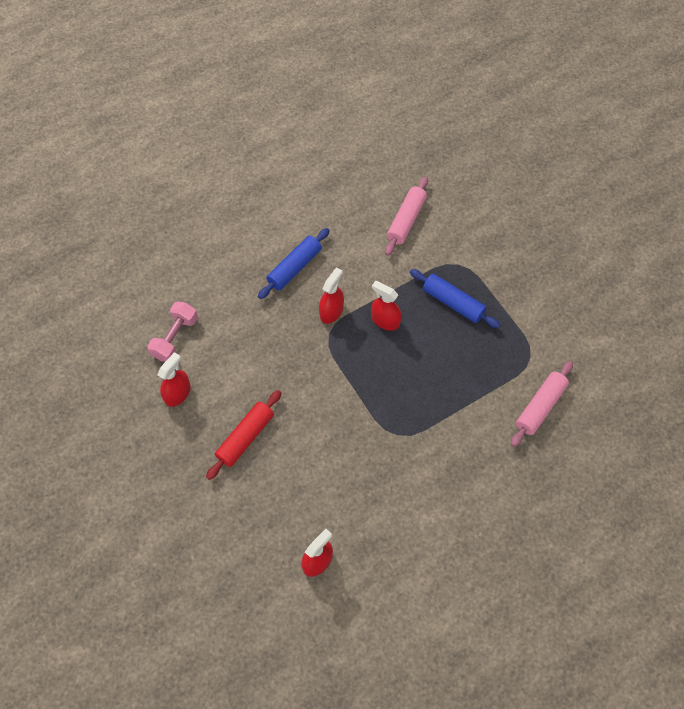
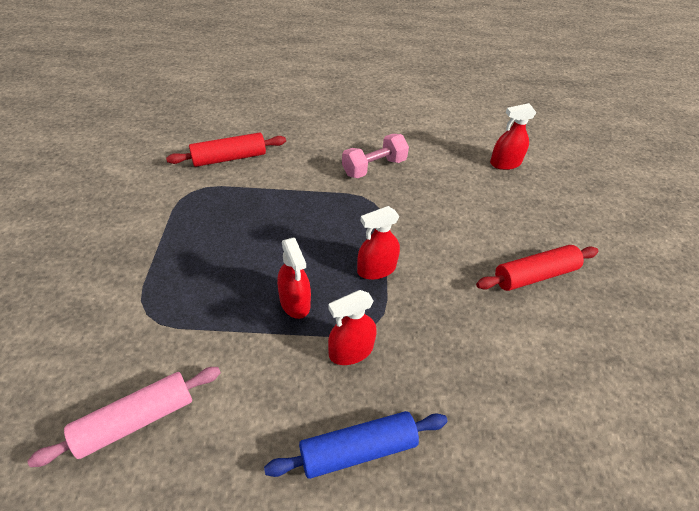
camera: 150 degrees left, 15 degrees down
(175, 338) = (597, 446): pink dumbbell -> pink dumbbell (374, 167)
(177, 393) = (609, 364): red spray bottle -> red spray bottle (376, 269)
(453, 303) = (202, 276): blue rolling pin -> none
(540, 407) = (229, 158): pink rolling pin -> red rolling pin

